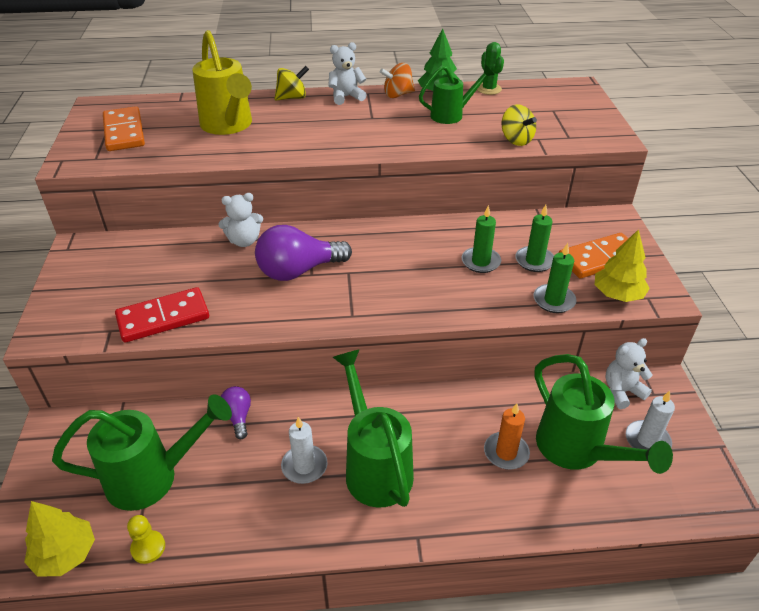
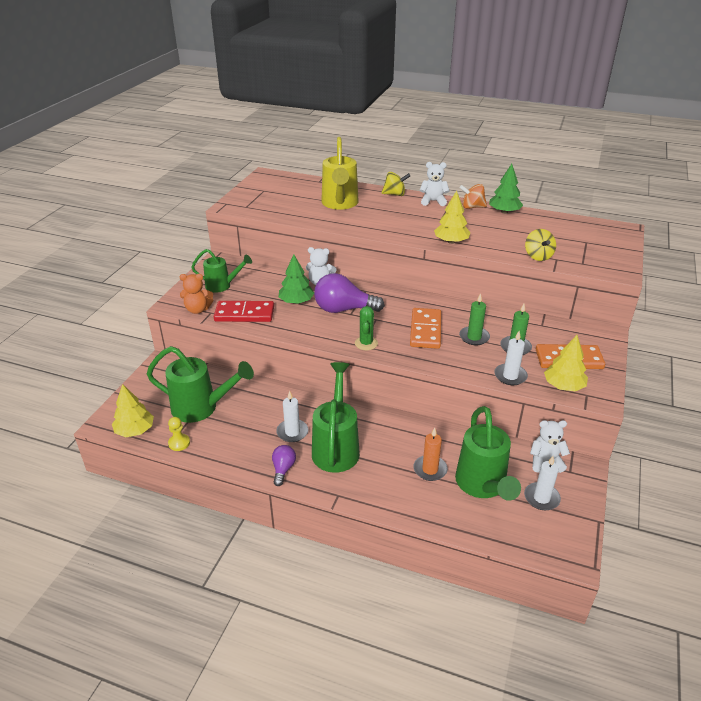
camera: 25 degrees right, 5 degrees down
(87, 332) = (198, 309): none -> orange teddy bear
(124, 132) = (272, 194): orange domino -> orange domino (425, 330)
(227, 277) = (296, 301): none -> green tree
(238, 417) = (268, 392): purple light bulb -> purple light bulb (283, 469)
(404, 145) = (451, 241): none -> yellow tree
(452, 115) = (502, 229): green watering can -> green watering can (222, 286)
(489, 89) = (546, 217): green cactus -> green cactus (366, 343)
(554, 300) = (510, 376): green candle -> white candle

